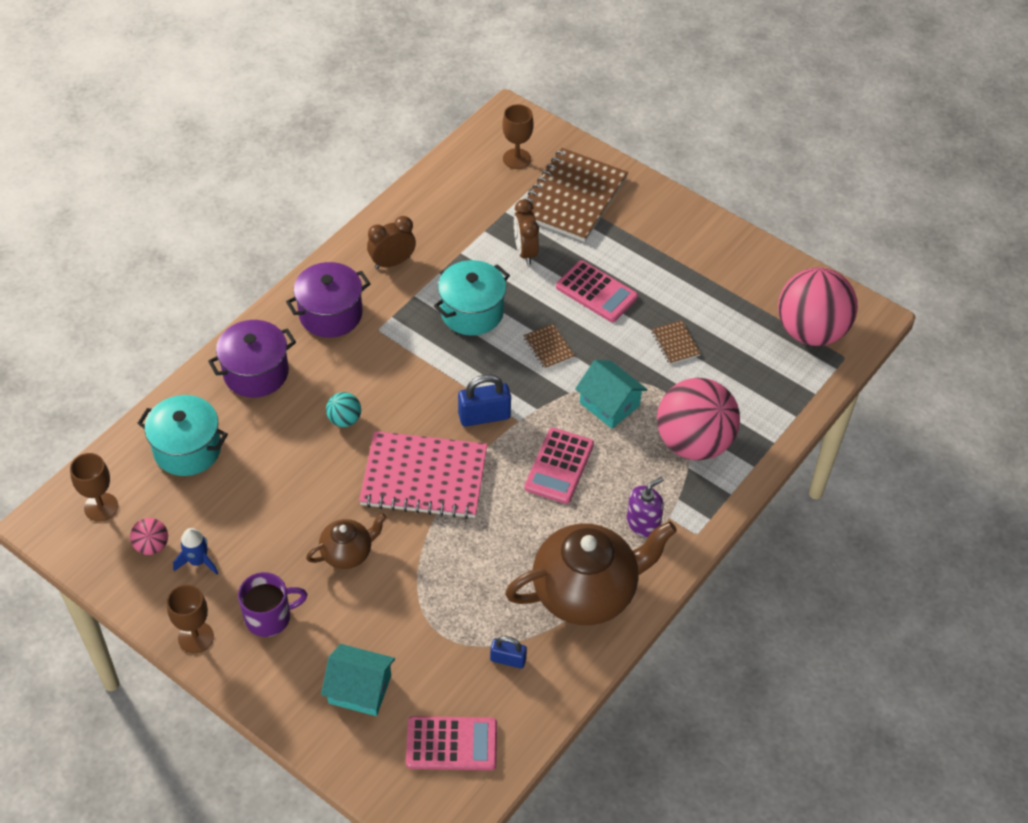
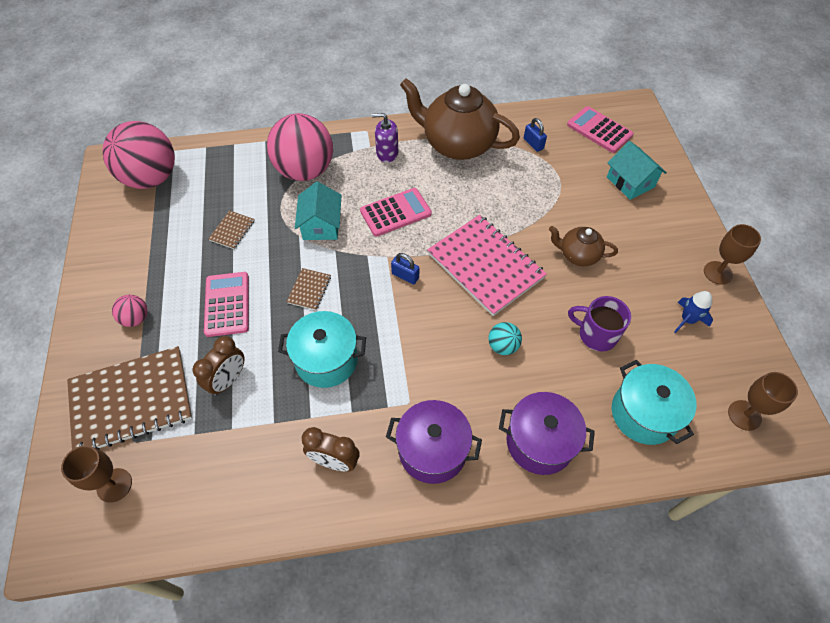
camera: 135 degrees left, 5 degrees up
(152, 546) = (717, 354): pink ball -> pink ball (136, 318)
(269, 617) = (659, 252): purple mug -> purple mug (596, 334)
(484, 416) = (405, 276): blue padlock -> blue padlock, size x0.62

